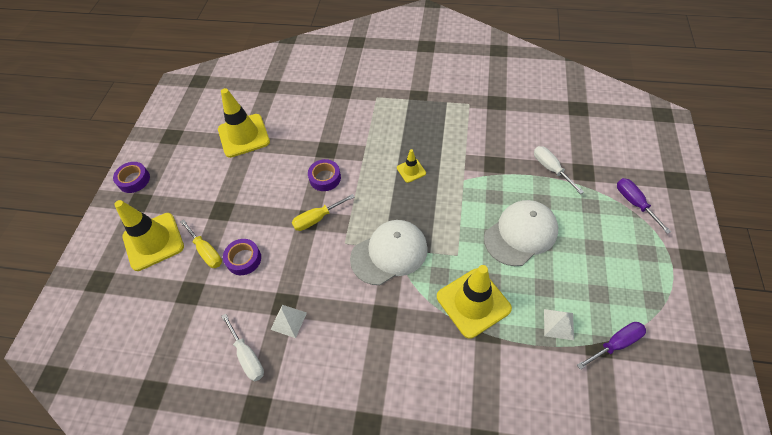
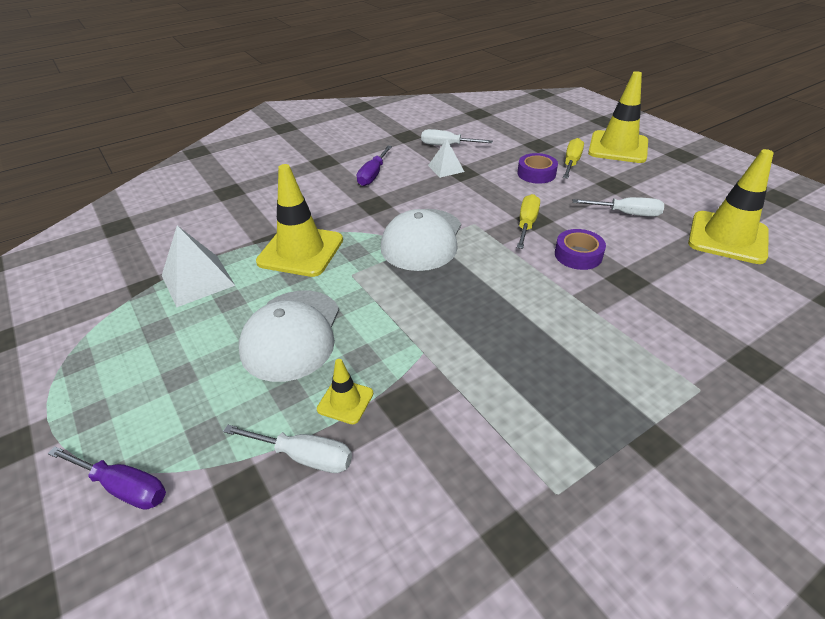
camera: 135 degrees right, 15 degrees down
(134, 180) = (719, 160): purple tape -> none
(206, 251) = (571, 163): yellow screwdriver -> yellow screwdriver turned 105 degrees clockwise
(257, 184) = (626, 214): none -> white screwdriver
(411, 170) = (501, 320): yellow traffic cone -> yellow traffic cone (345, 401)
(558, 324) = (197, 280): white pyramid -> white pyramid, size x1.62
(615, 344) = (125, 296): purple screwdriver -> purple screwdriver (373, 175)

